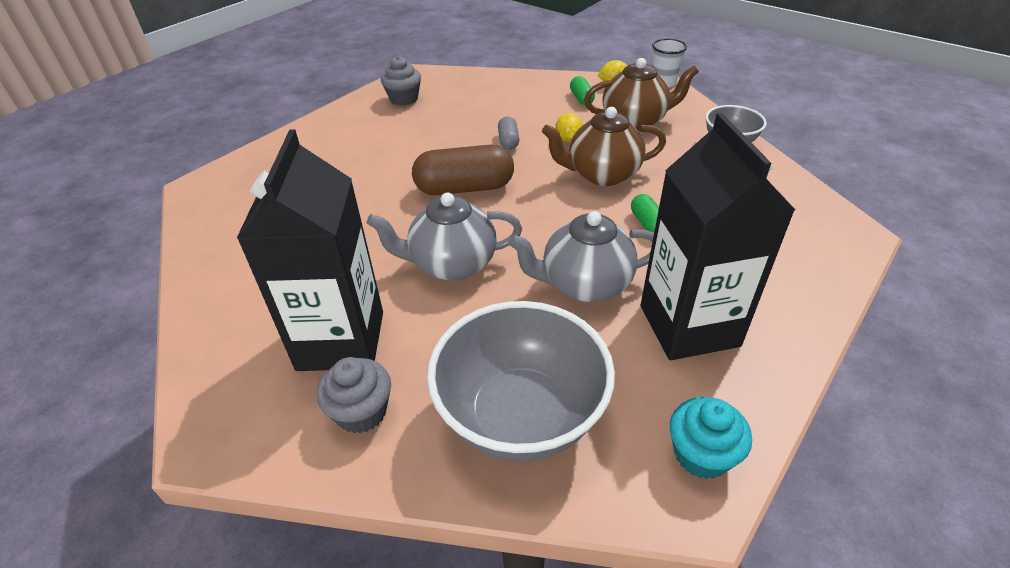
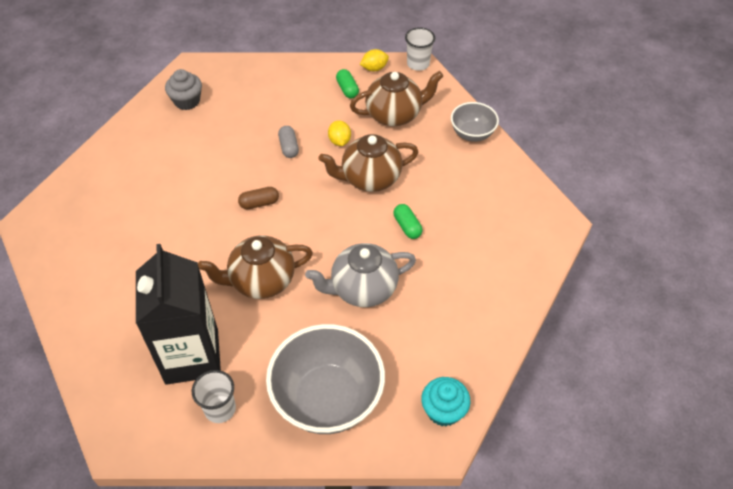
camera: 10 degrees left, 10 degrees up
(361, 412) = (220, 409): grey cupcake -> white cup
(451, 264) = (261, 281): grey teapot -> brown teapot
(464, 188) = (259, 203): brown capsule -> brown capsule, size x0.50
(689, 325) = (437, 316): black carton -> none

